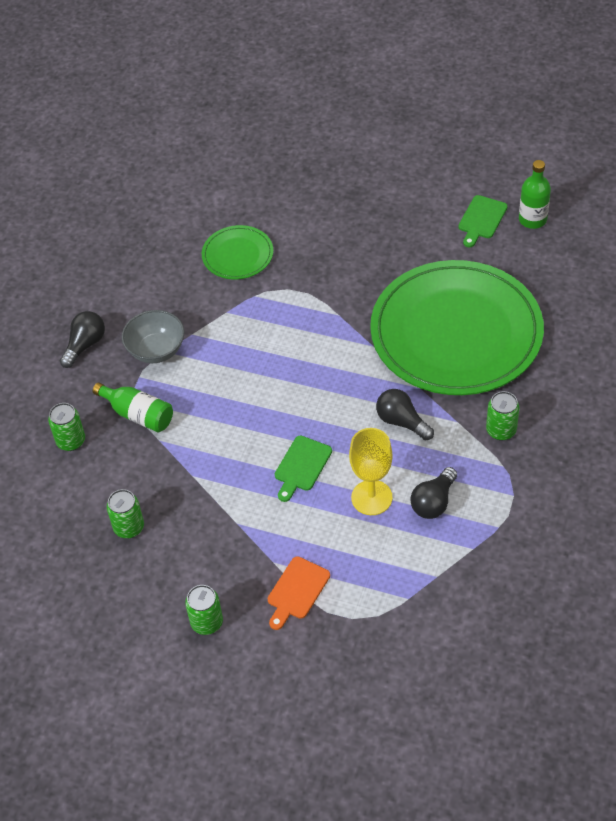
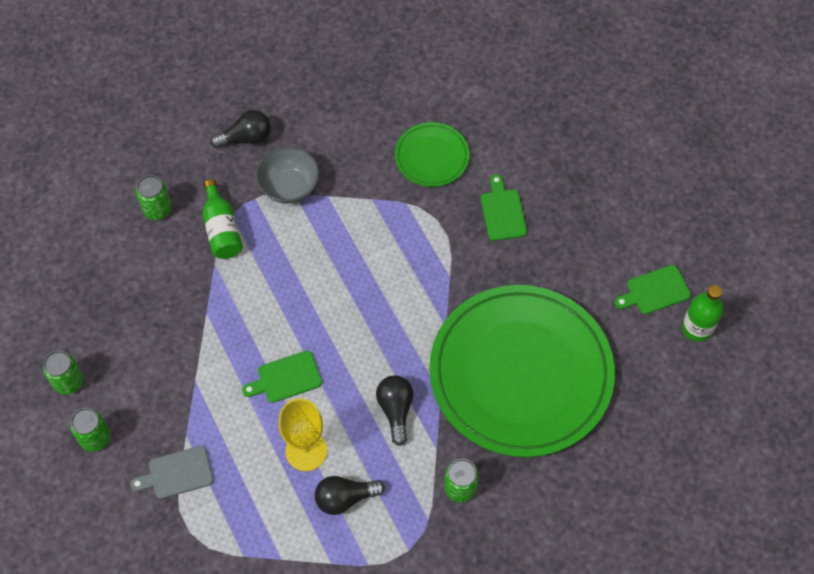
camera: 40 degrees right, 10 degrees up
(129, 527) = (123, 314): green can -> green can (68, 382)
(297, 591) = (177, 473): orange cutting board -> grey cutting board
(327, 250) = (502, 212): none -> green cutting board

